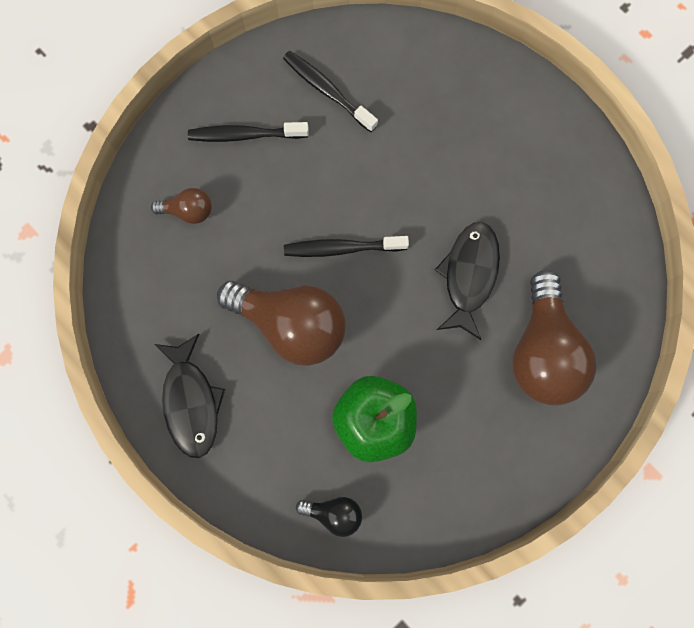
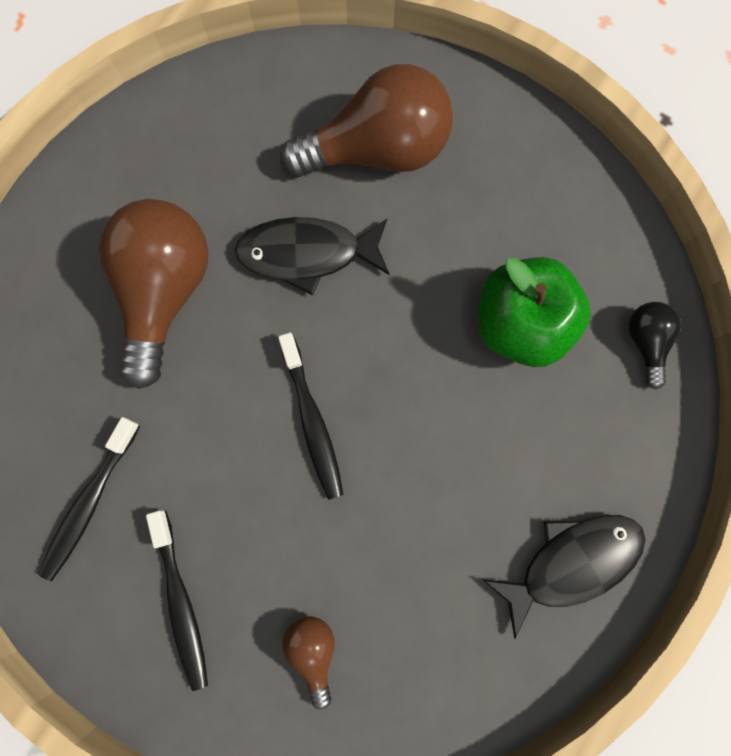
camera: 105 degrees left, 0 degrees up
(291, 324) = (431, 459): brown light bulb -> brown light bulb (165, 292)

